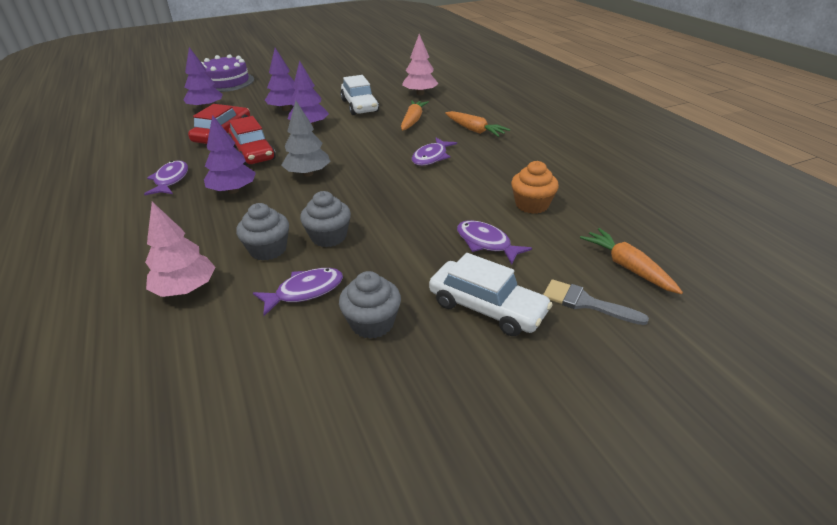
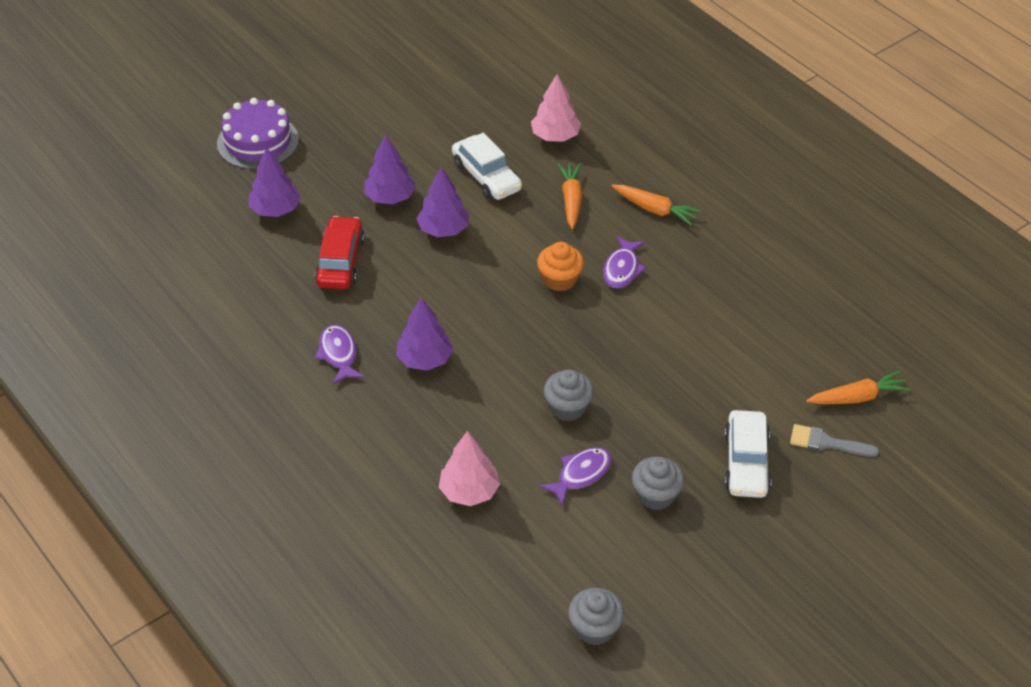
camera: 15 degrees left, 10 degrees up
(253, 153) = (404, 292): red car -> none
(268, 249) = (516, 433): grey cupcake -> grey cupcake (595, 628)
(308, 174) = (493, 319): grey tree -> none
(486, 243) = (723, 390): purple fish -> none
(487, 308) = (746, 463): white car -> white car turned 75 degrees clockwise
(532, 205) = (754, 330): orange cupcake -> orange cupcake (560, 279)
(628, 267) = (857, 397): orange carrot -> orange carrot turned 120 degrees clockwise

